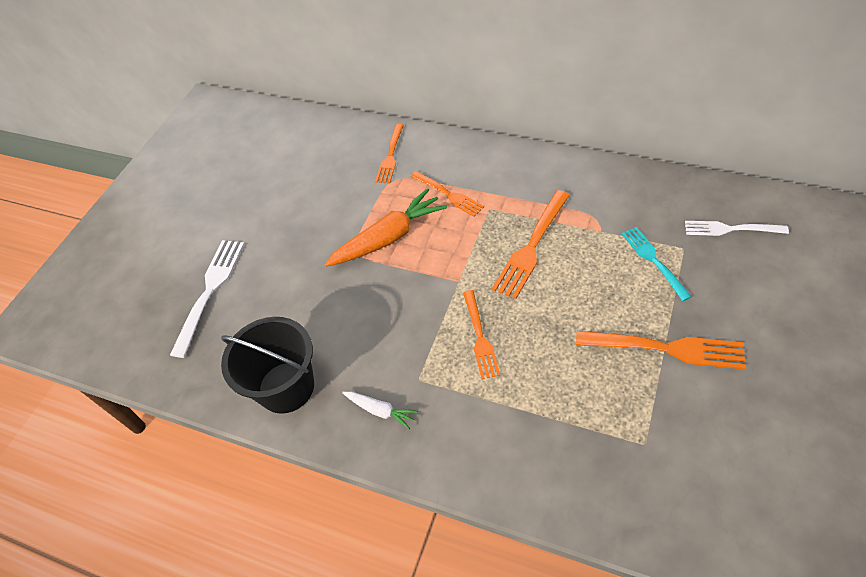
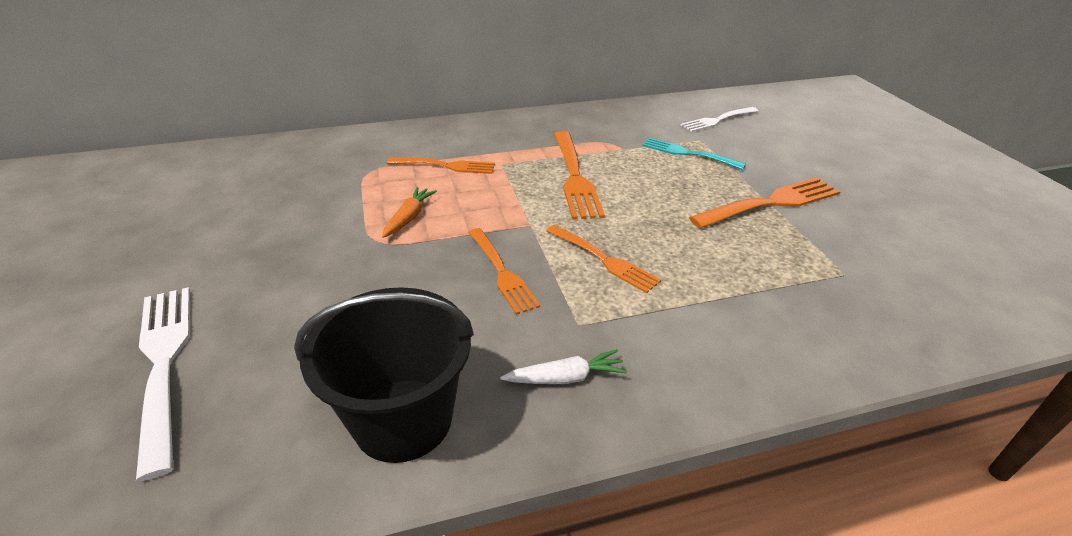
camera: 45 degrees left, 15 degrees down
(389, 237) = (409, 217): orange carrot -> orange carrot, size x0.50
(390, 155) = (345, 155): orange fork -> orange fork (501, 271)

